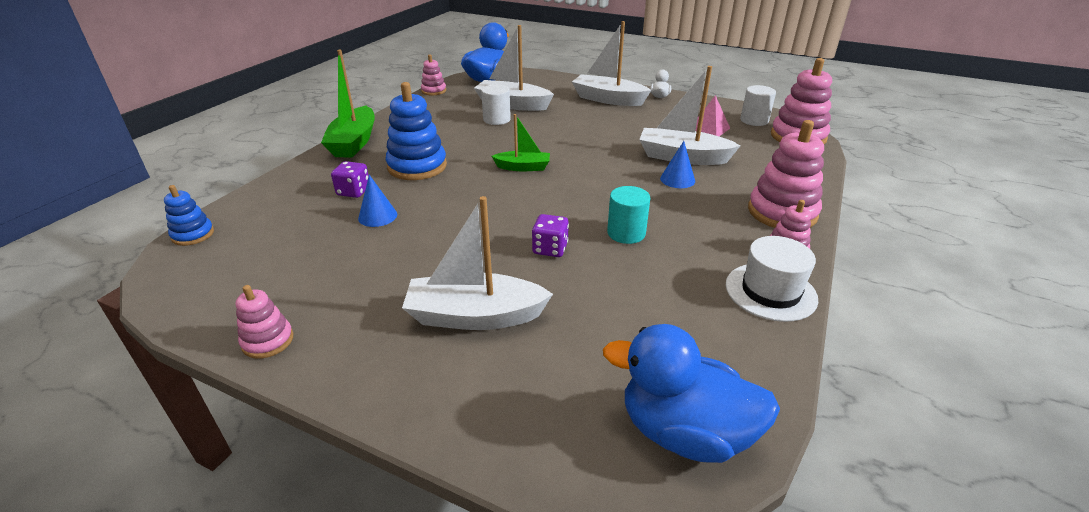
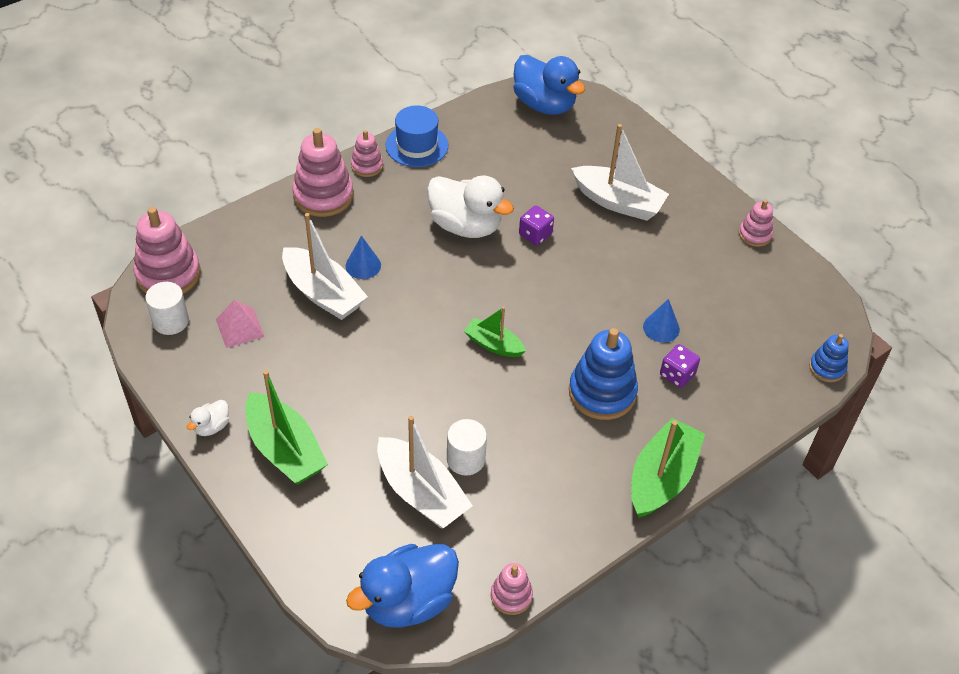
camera: 155 degrees left, 15 degrees up
(608, 99) = (285, 449): white boat -> green boat
(626, 233) = (466, 226): turquoise cylinder -> white duck
(770, 291) = (417, 145): white hat -> blue hat

